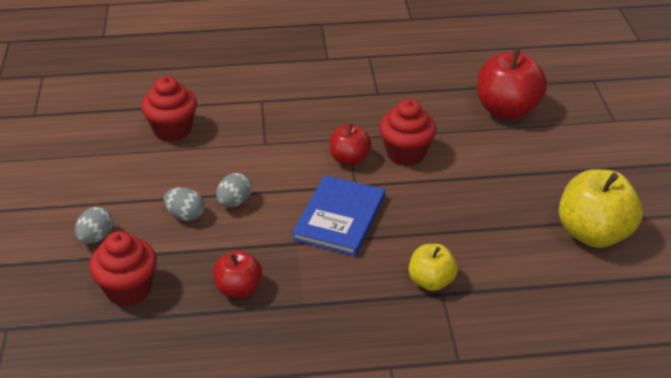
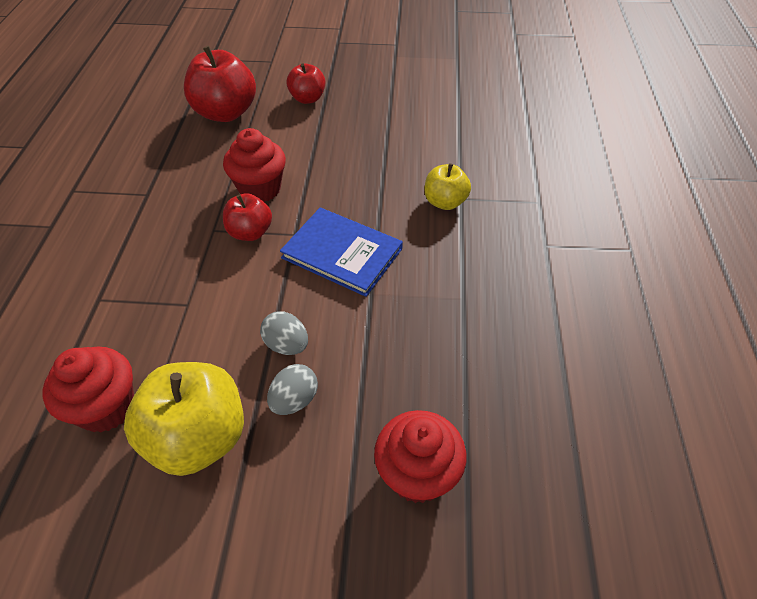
camera: 80 degrees left, 10 degrees up
(96, 237) = (307, 518): grey egg -> none
(239, 289) = (433, 353): red apple -> red apple (307, 99)
(593, 233) = (405, 102): yellow apple -> yellow apple (198, 437)

